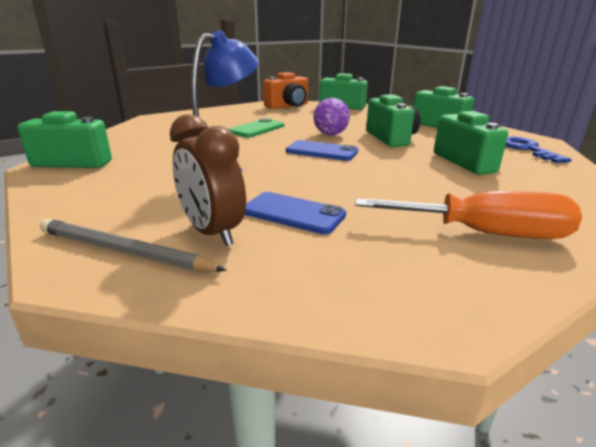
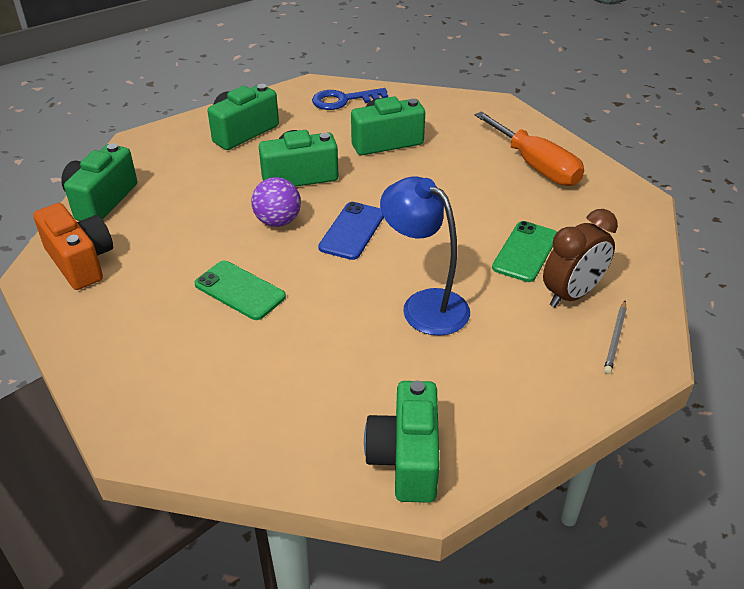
camera: 90 degrees left, 15 degrees up
(124, 251) = (615, 339): grey pencil -> grey pencil, size x0.59
(293, 213) = (525, 252): blue phone -> green phone
(484, 233) = (536, 166): orange screwdriver -> orange screwdriver turned 135 degrees clockwise

